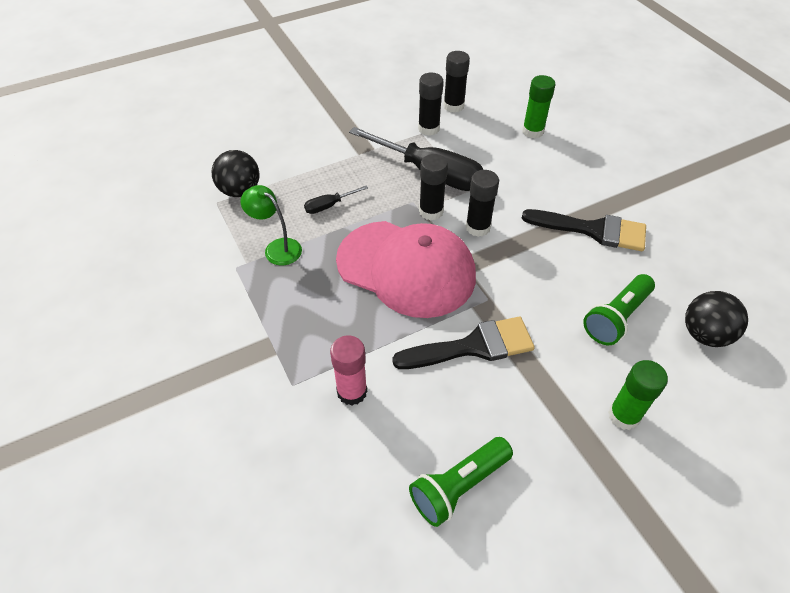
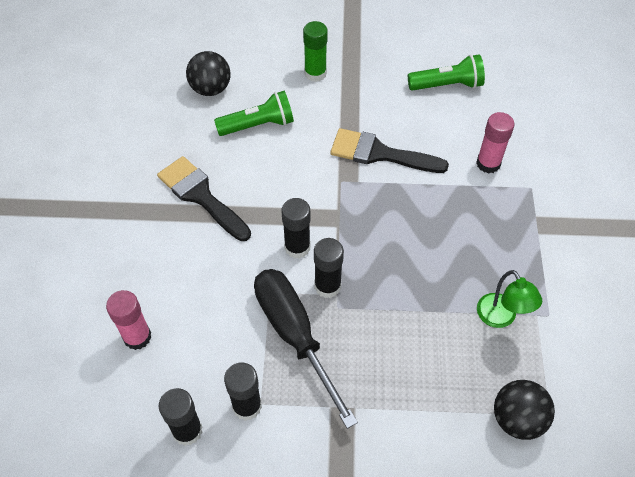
camera: 150 degrees left, 5 degrees up
(328, 206) = (426, 345): black screwdriver -> none
(406, 268) = (390, 238): pink cap -> none
(533, 131) = (137, 337): green glue stick -> pink glue stick

